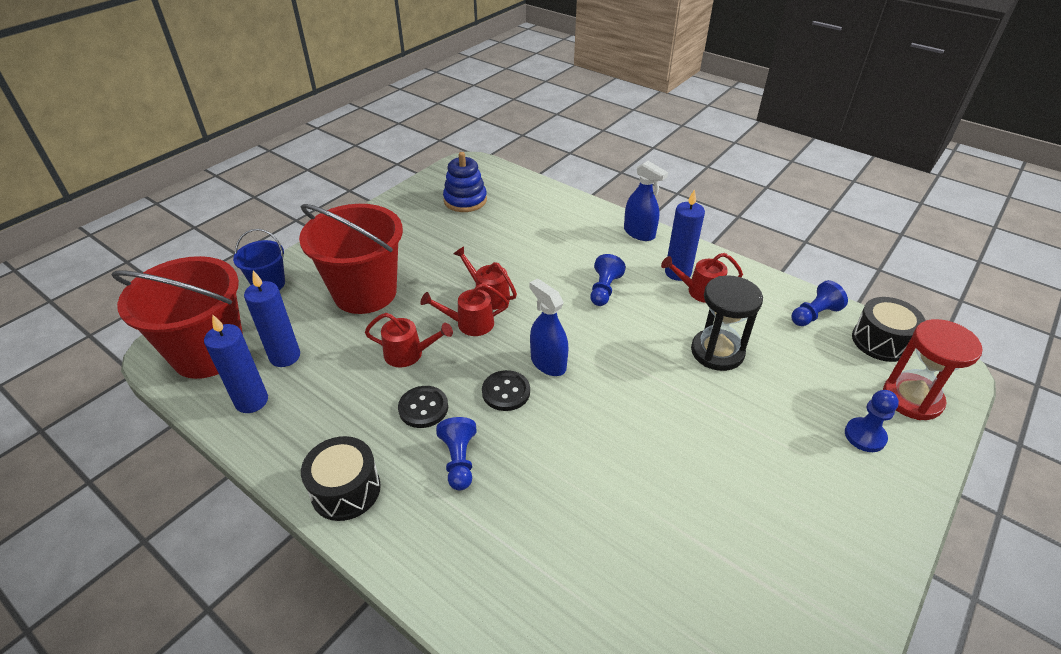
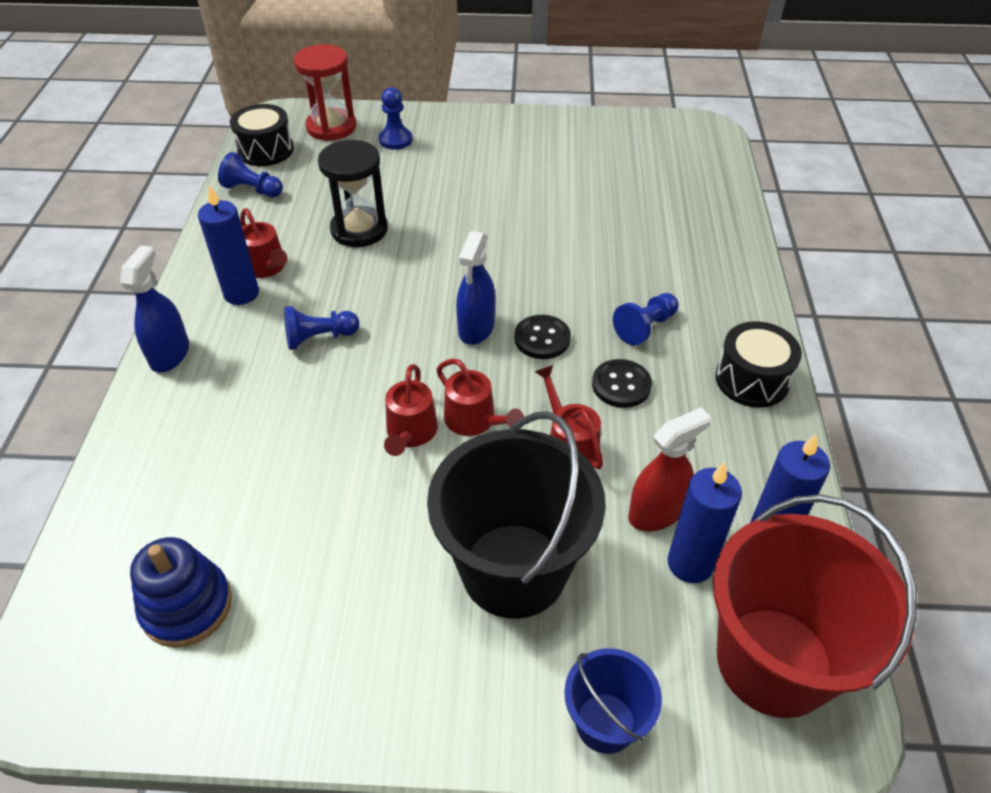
camera: 125 degrees left, 5 degrees up
(325, 363) = (656, 512): none -> red spray bottle
(365, 293) = (514, 570): red bucket -> black bucket

